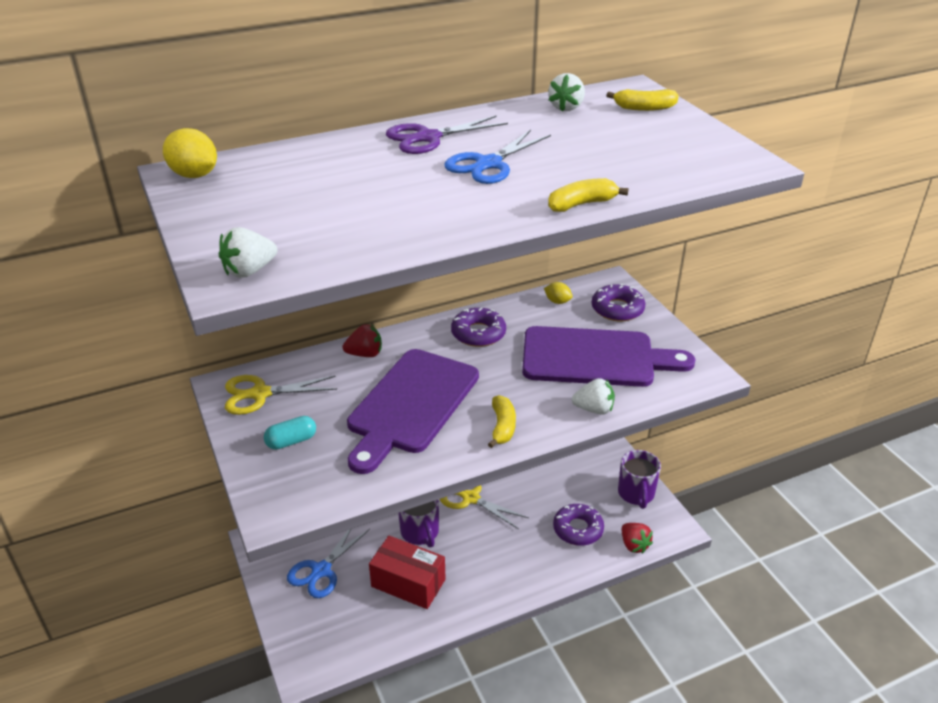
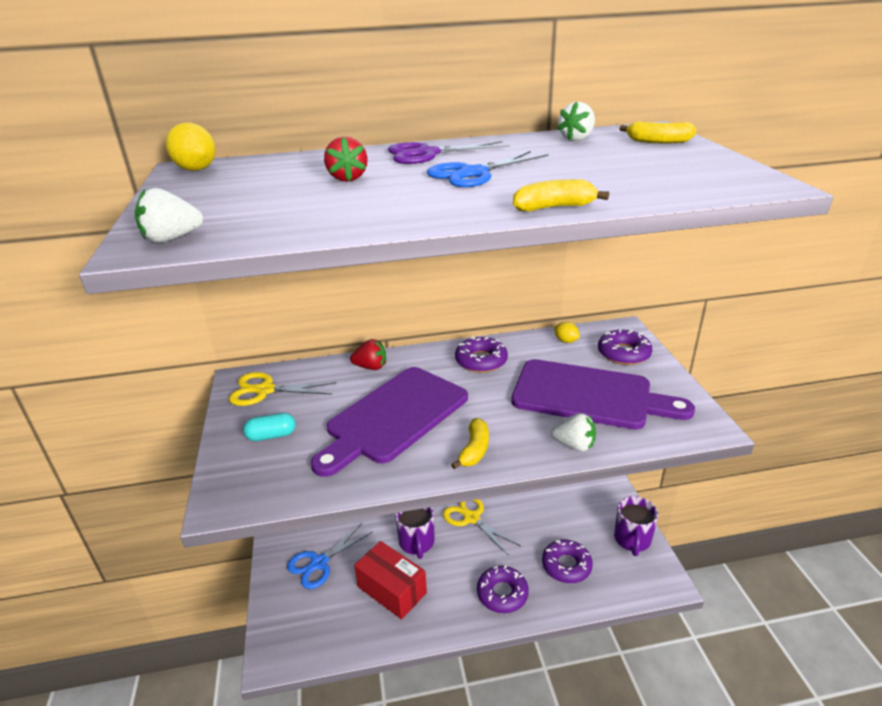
camera: 15 degrees right, 5 degrees down
(521, 567) = (502, 593): none -> purple donut
(634, 545) = (620, 592): red strawberry -> red strawberry (347, 178)

